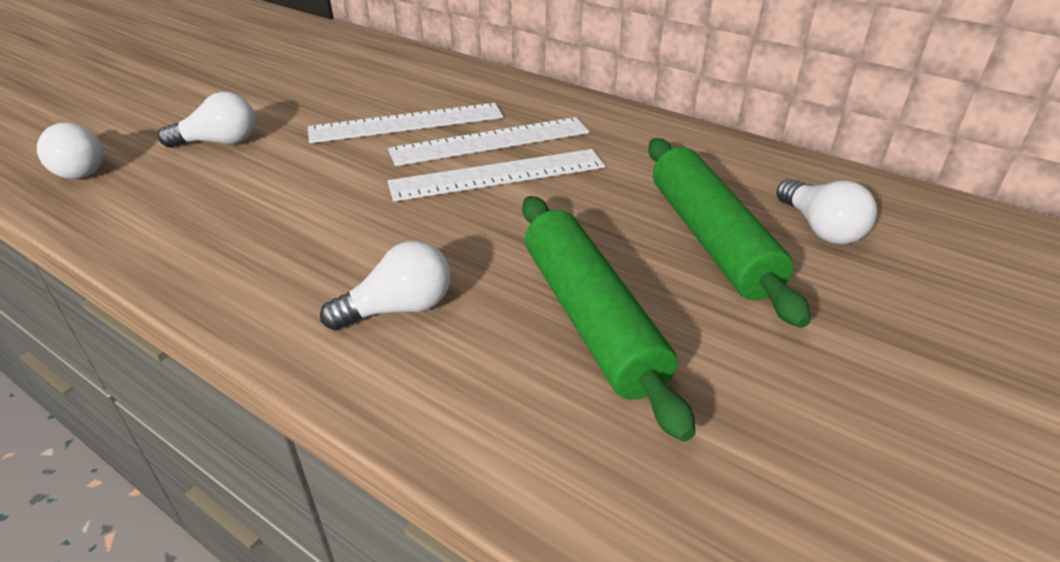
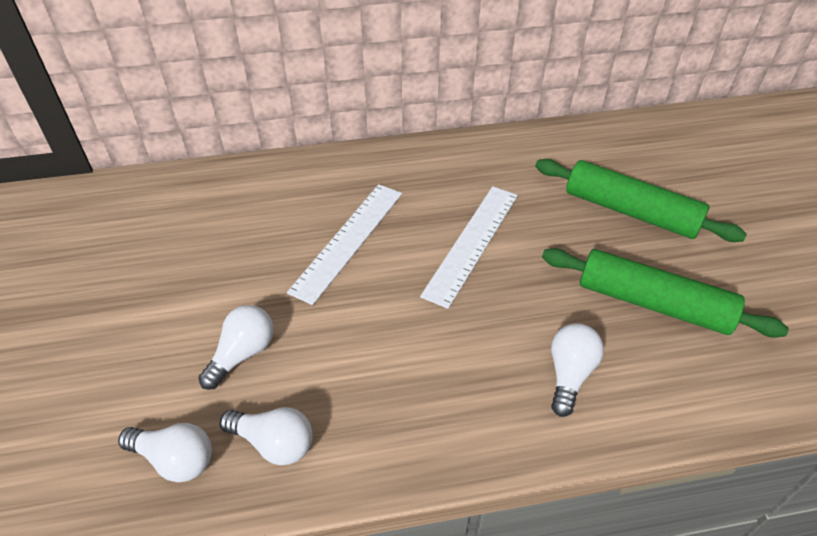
camera: 45 degrees left, 10 degrees up
(491, 141) = (426, 219): white ruler -> none
(820, 229) = (661, 169): white light bulb -> white light bulb (274, 443)

